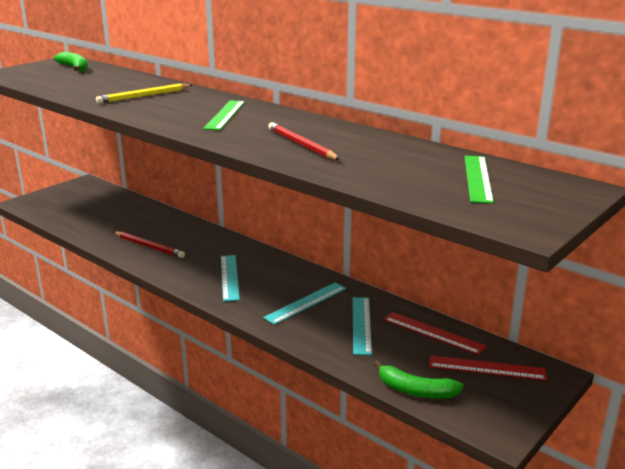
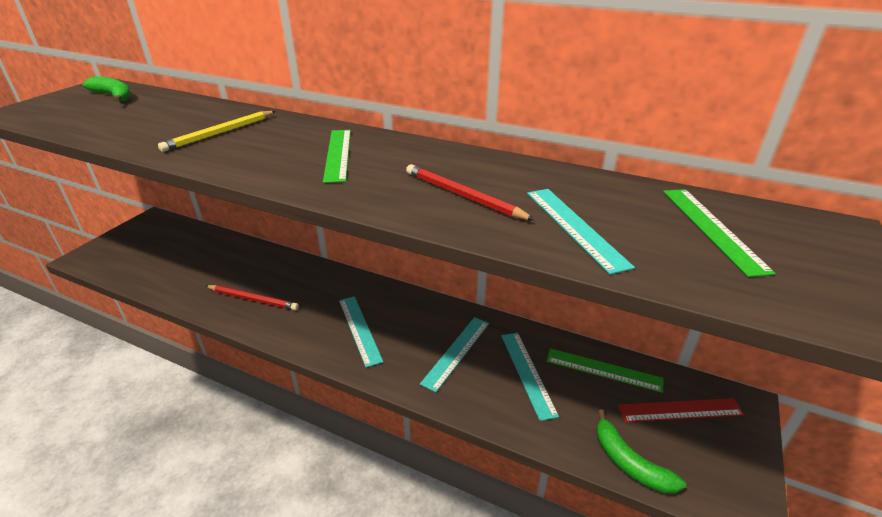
camera: 15 degrees left, 10 degrees up
(369, 167) = (574, 227): none -> turquoise ruler
(415, 390) = (629, 463): green banana -> green banana turned 45 degrees clockwise
(433, 333) = (603, 370): red ruler -> green ruler

